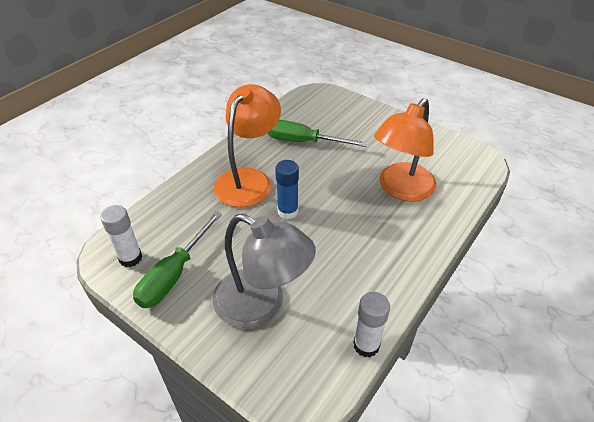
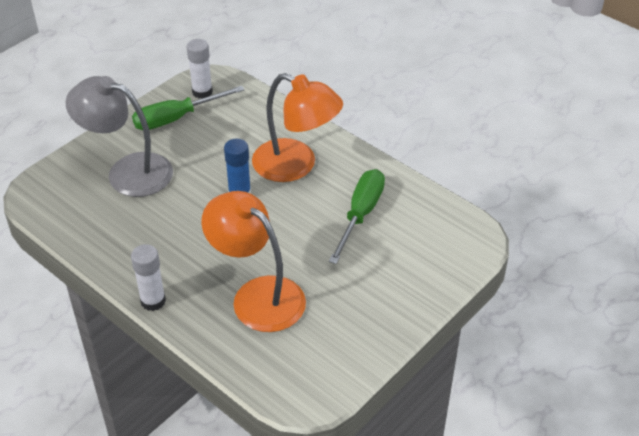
camera: 95 degrees right, 0 degrees up
(174, 274) = (176, 118): green screwdriver -> green screwdriver turned 60 degrees counterclockwise
(261, 304) = (127, 171): grey lamp -> grey lamp turned 75 degrees clockwise
(366, 345) = (65, 234): white glue stick -> white glue stick (153, 301)

